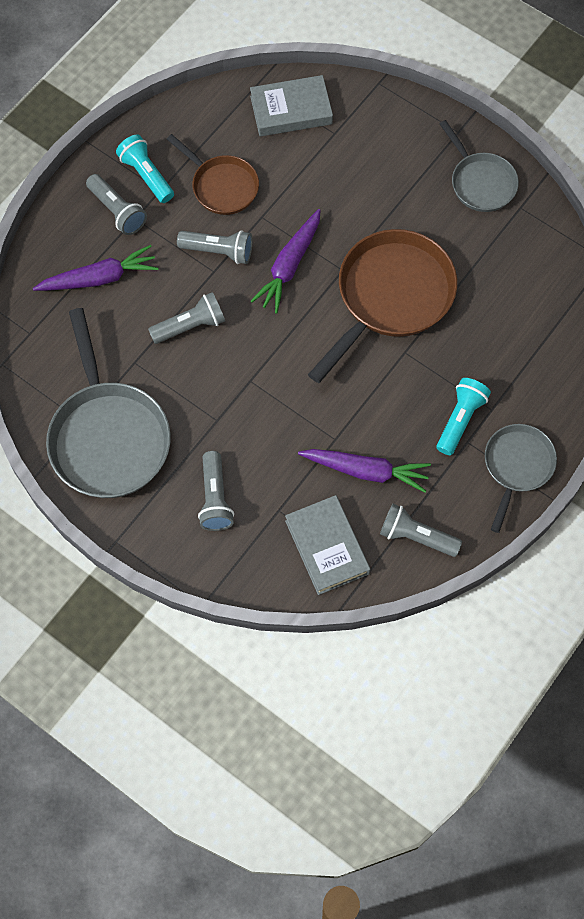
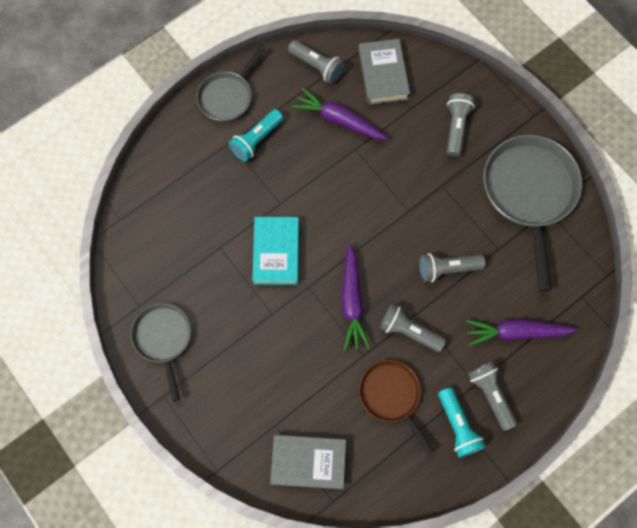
camera: 165 degrees left, 5 degrees up
(289, 266) = (352, 301): purple carrot -> purple carrot turned 135 degrees clockwise
(391, 297) = (276, 252): brown pan -> turquoise book

